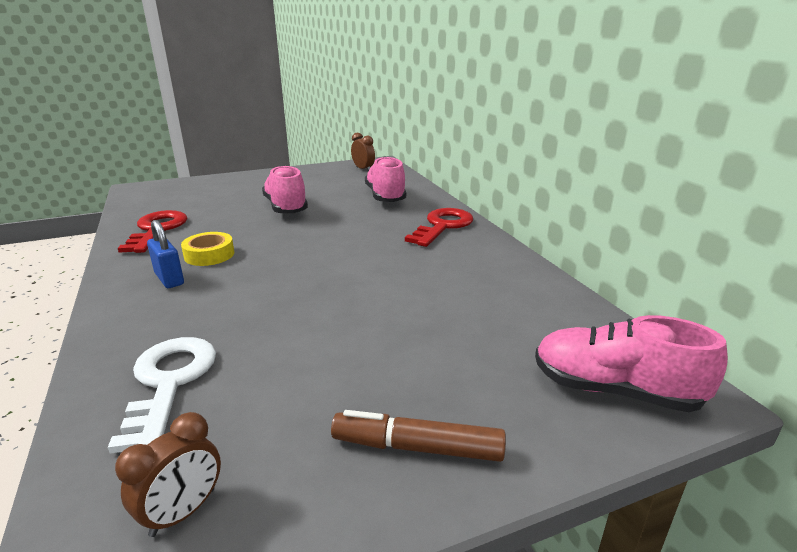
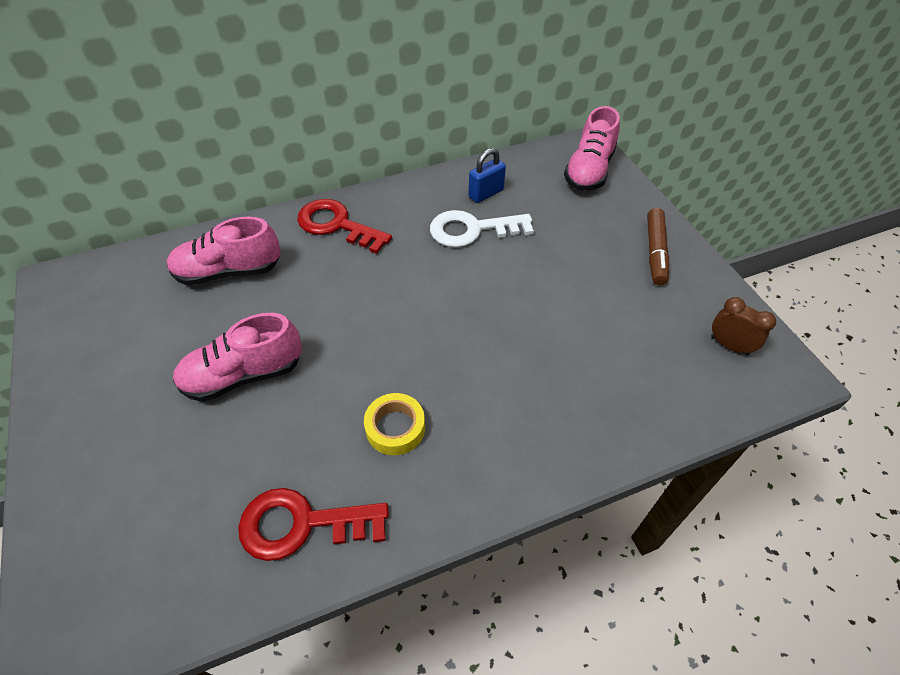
camera: 90 degrees left, 25 degrees up
(169, 279) = (458, 450): blue padlock -> blue padlock (486, 193)
(169, 382) = (628, 389): white key -> white key (472, 230)
(363, 169) = (88, 300): brown clock -> none

